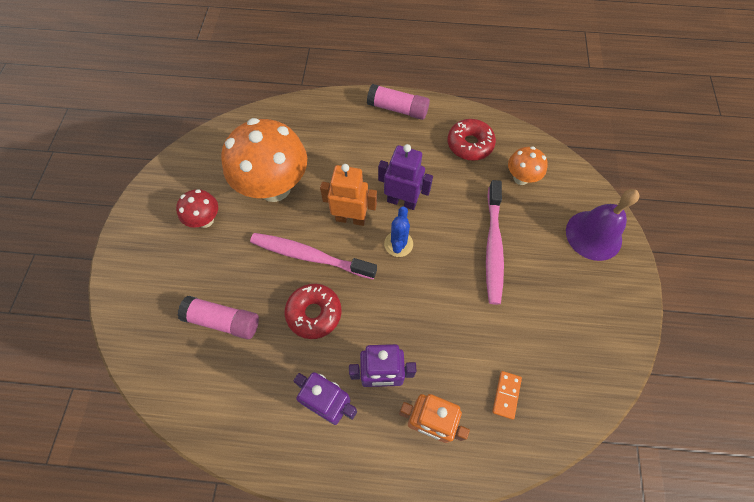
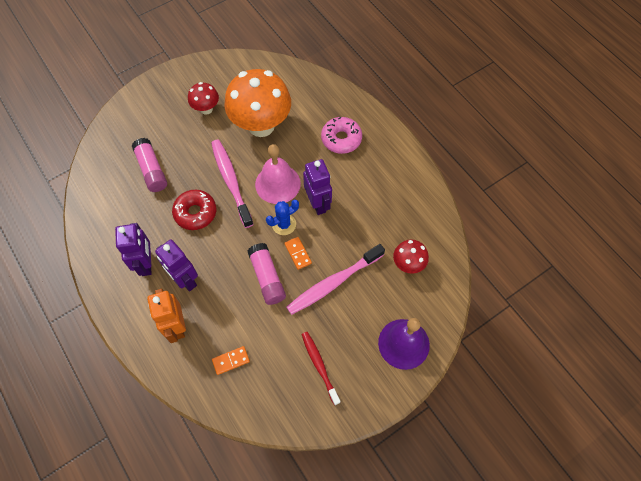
camera: 50 degrees right, 0 degrees up
(350, 218) = (277, 184): orange robot -> pink bell
(353, 137) = (341, 139): none -> pink donut
(398, 109) = (391, 147): pink glue stick -> pink glue stick (267, 277)
(439, 254) = (298, 253): none -> orange domino
(470, 144) = (405, 212): red donut -> none
(521, 178) = (408, 264): orange mushroom -> red mushroom
(568, 318) = (319, 366): none -> red toothbrush

